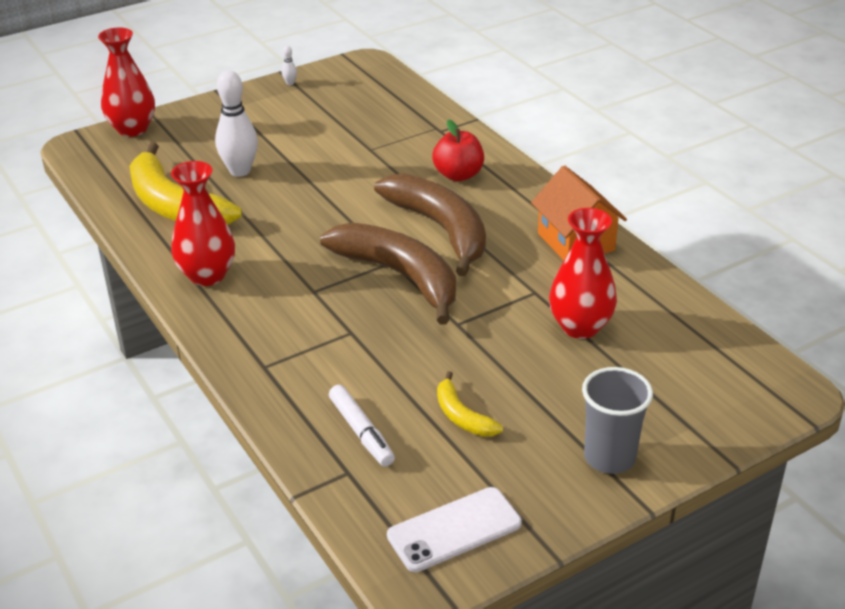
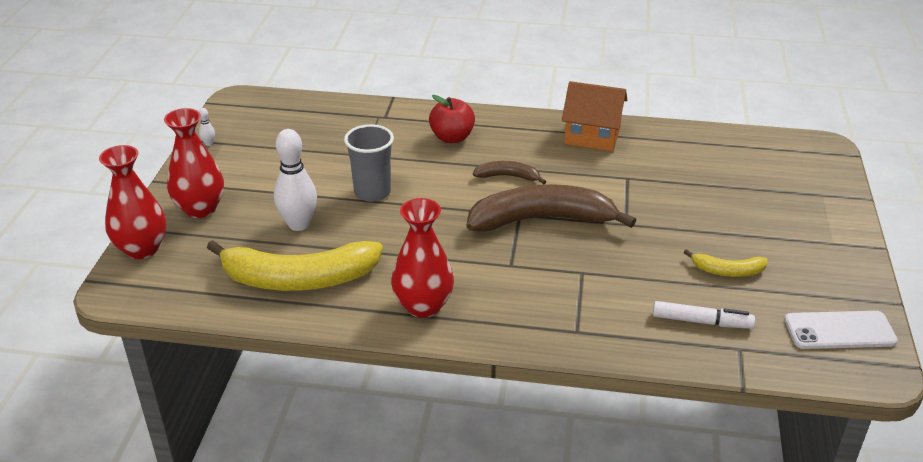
camera: 50 degrees left, 0 degrees up
(441, 229) = (508, 176): brown banana -> brown banana, size x0.47
(454, 530) = (839, 331): white phone -> white phone turned 75 degrees clockwise
(580, 327) = (684, 181): red vase -> red vase (200, 208)
(609, 457) = (823, 236): grey cup -> grey cup (372, 192)

